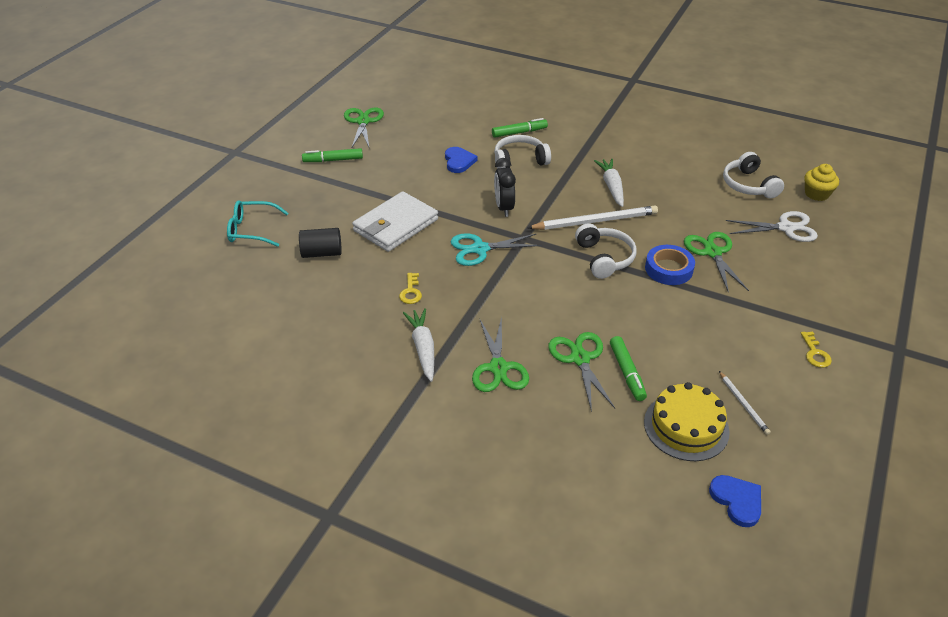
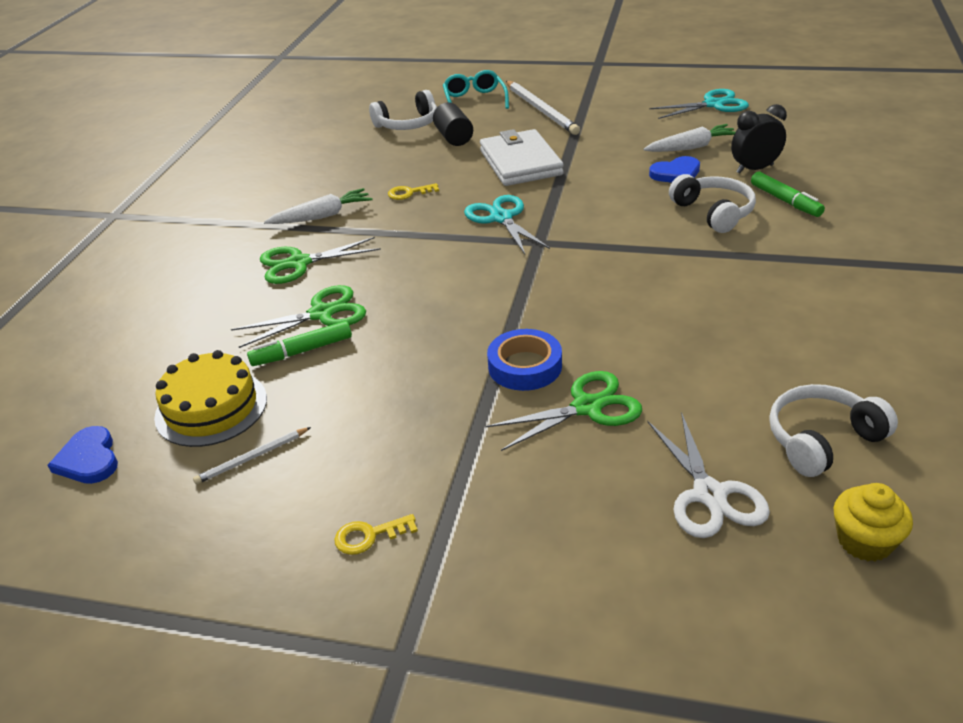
camera: 80 degrees right, 5 degrees down
(333, 160) = (620, 107): green marker -> none
(363, 122) = (713, 104): green scissors -> turquoise scissors
(395, 225) = (520, 163): white wallet -> white wallet turned 45 degrees clockwise
(503, 208) = (595, 219): black clock -> black clock (754, 169)
(595, 221) = (606, 290): white pencil -> white pencil (541, 110)
(604, 258) = (525, 308): white headphones -> white headphones (408, 124)
(611, 187) = (704, 293): white carrot -> white carrot (691, 147)
(737, 501) = (89, 459): blue heart -> blue heart turned 105 degrees clockwise

